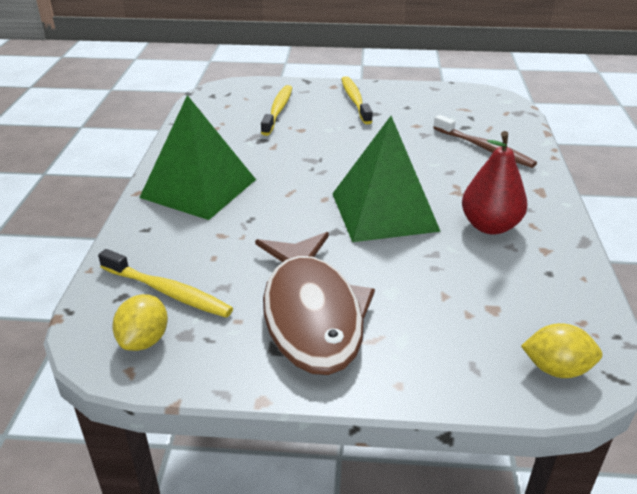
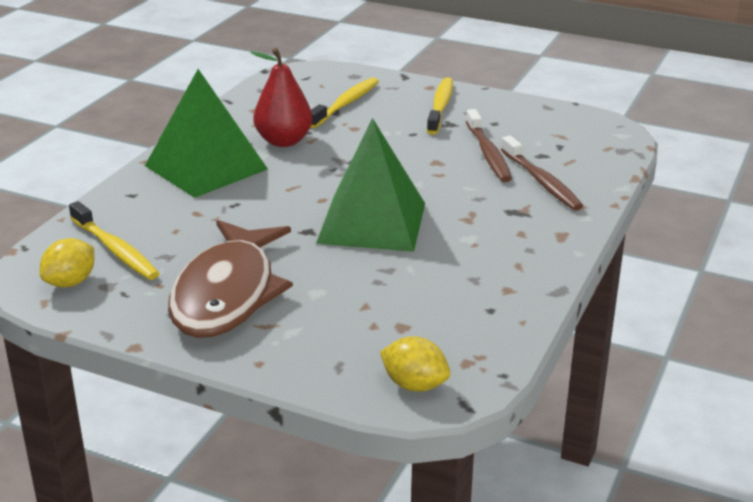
camera: 20 degrees right, 5 degrees down
(424, 132) = (488, 153): none -> brown toothbrush
(489, 226) = (470, 257): red pear -> red pear (283, 141)

